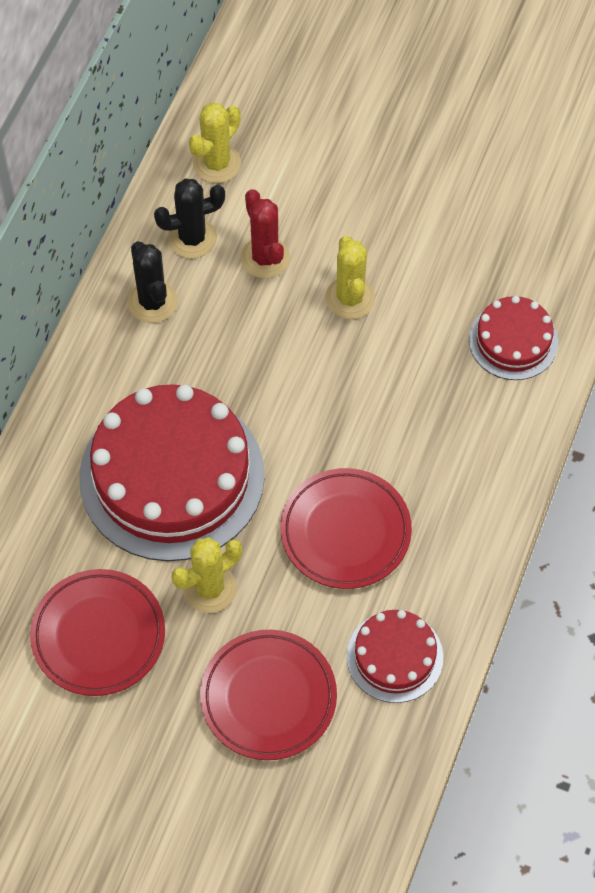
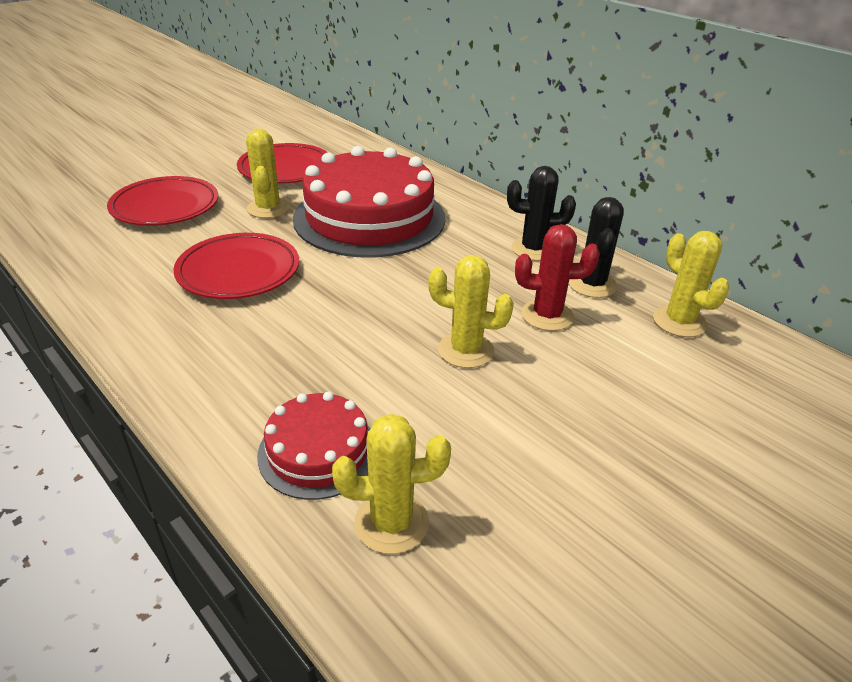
camera: 115 degrees right, 25 degrees down
(394, 656) = (115, 260): red cake -> none
(540, 273) = (391, 523): none -> yellow cactus

